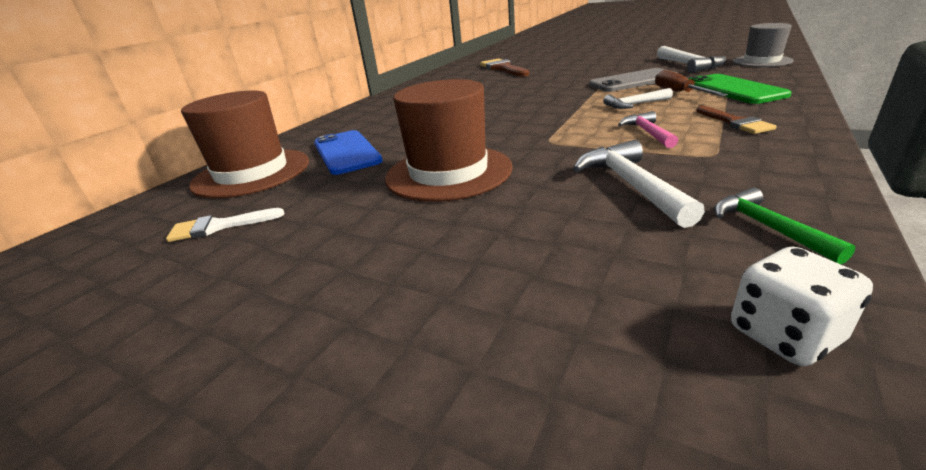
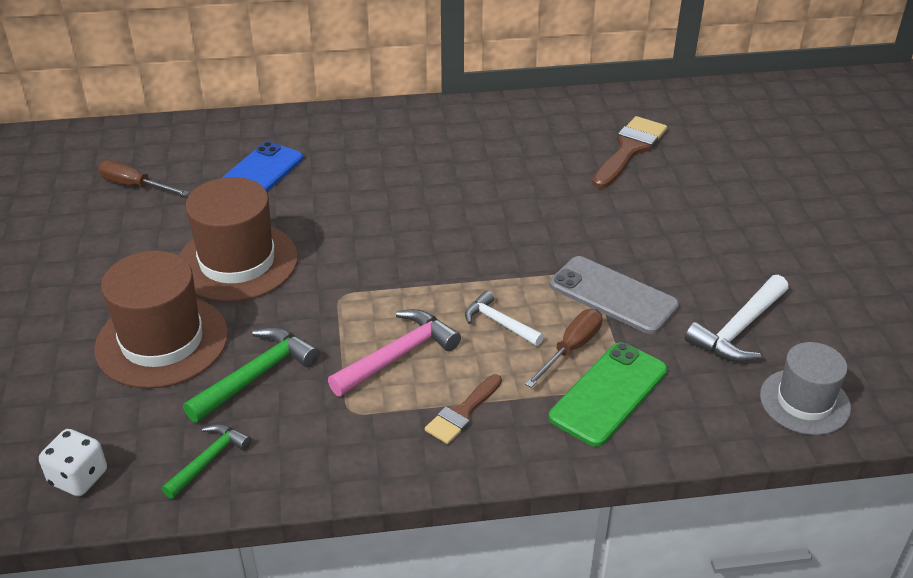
camera: 50 degrees right, 10 degrees up
(219, 226) = (96, 194): white brush -> none
(250, 203) = (135, 185): none -> brown screwdriver
(252, 173) = (187, 149): brown hat -> brown hat (162, 341)
(631, 185) = (256, 376): white hammer -> green hammer
(648, 133) = (398, 356): pink hammer -> pink hammer, size x1.55

